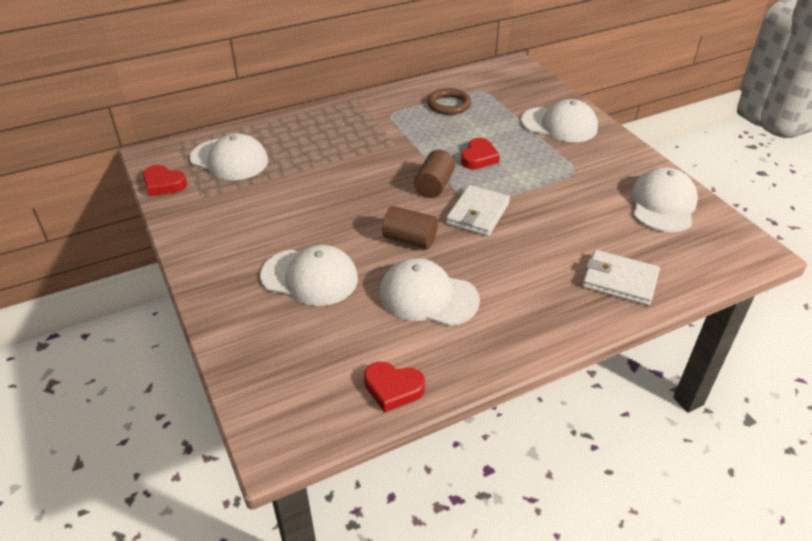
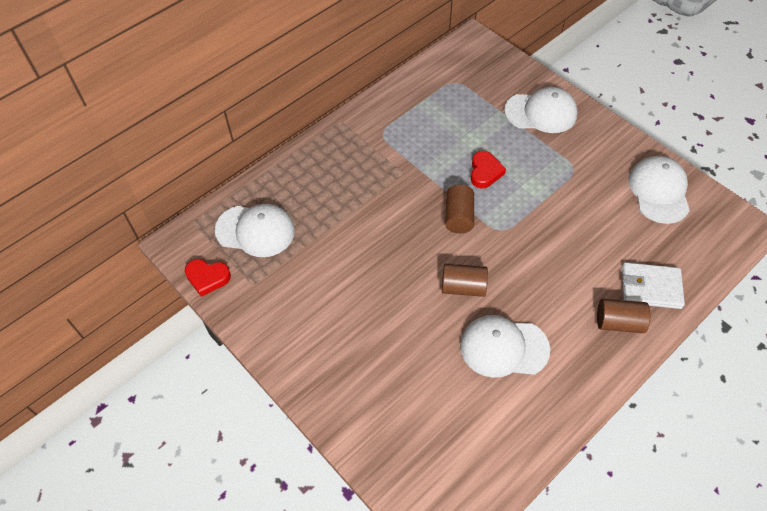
camera: 15 degrees left, 15 degrees up
(310, 277) = (395, 353): white cap -> none
(393, 388) = (514, 451): red heart -> none
(449, 105) = (431, 108): brown ring -> none
(478, 214) = (509, 241): white wallet -> none
(569, 303) = (619, 323): none -> brown cylinder

